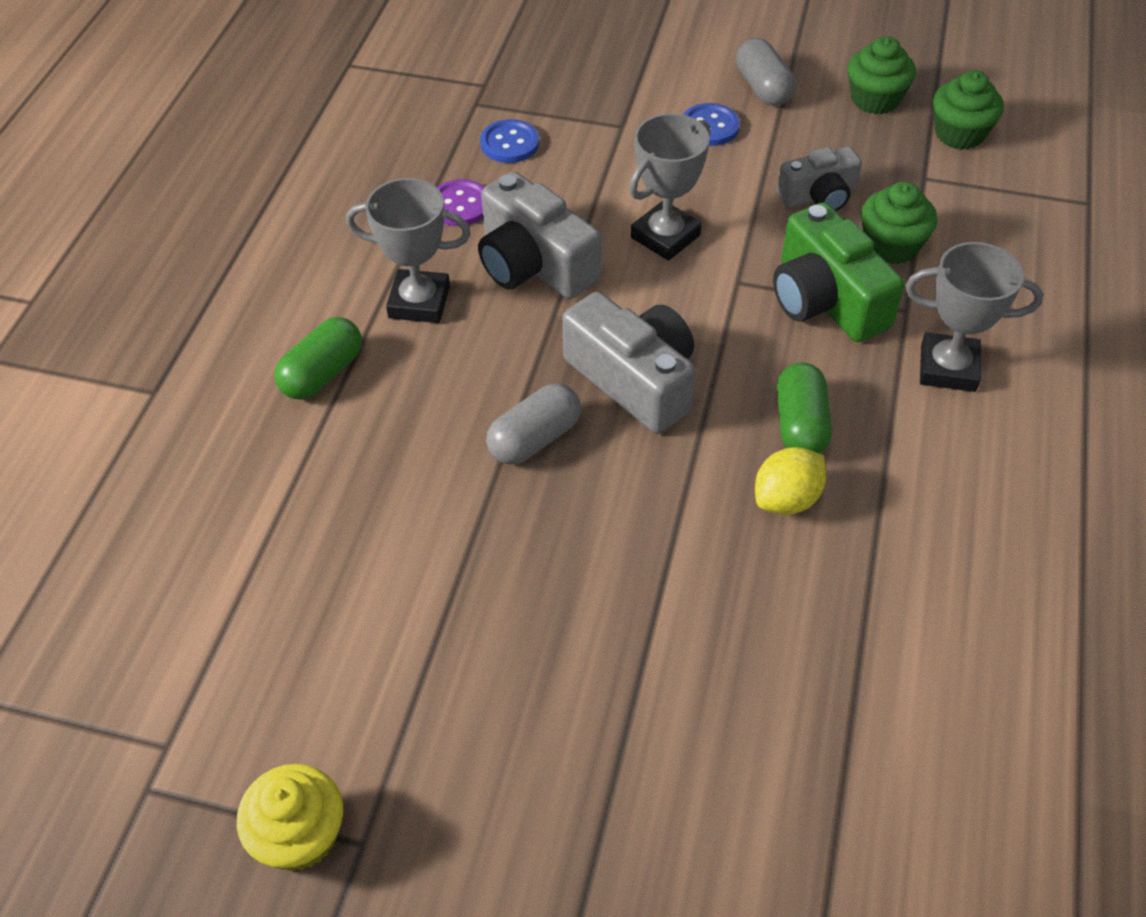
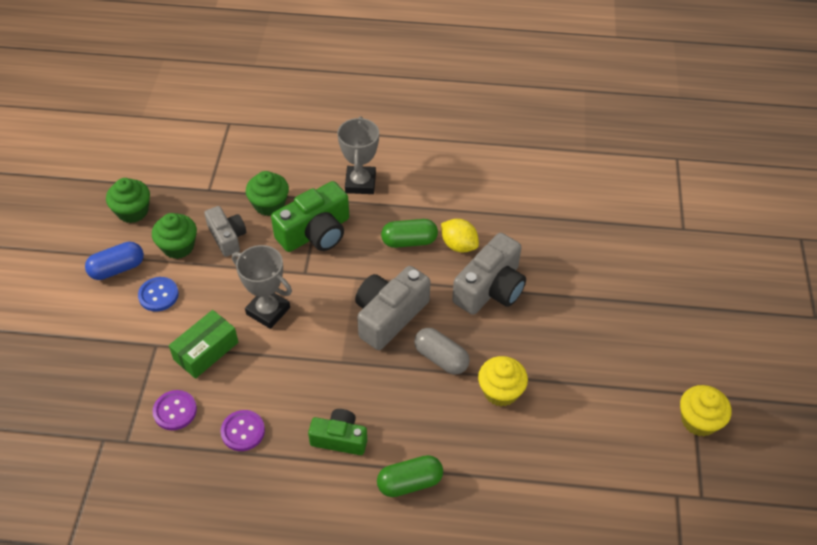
camera: 100 degrees left, 0 degrees up
(322, 373) = (409, 482): green capsule -> green capsule turned 45 degrees counterclockwise
(419, 302) = (339, 438): grey trophy -> green camera
(450, 512) = (500, 391): none -> yellow cupcake
(510, 143) = (175, 411): blue button -> purple button
(534, 264) = (298, 378): grey camera -> grey camera (490, 288)
(602, 172) = (206, 351): none -> green box
(763, 88) = (117, 268): grey capsule -> blue capsule
(959, 134) = (168, 173): green cupcake -> green cupcake (178, 246)

